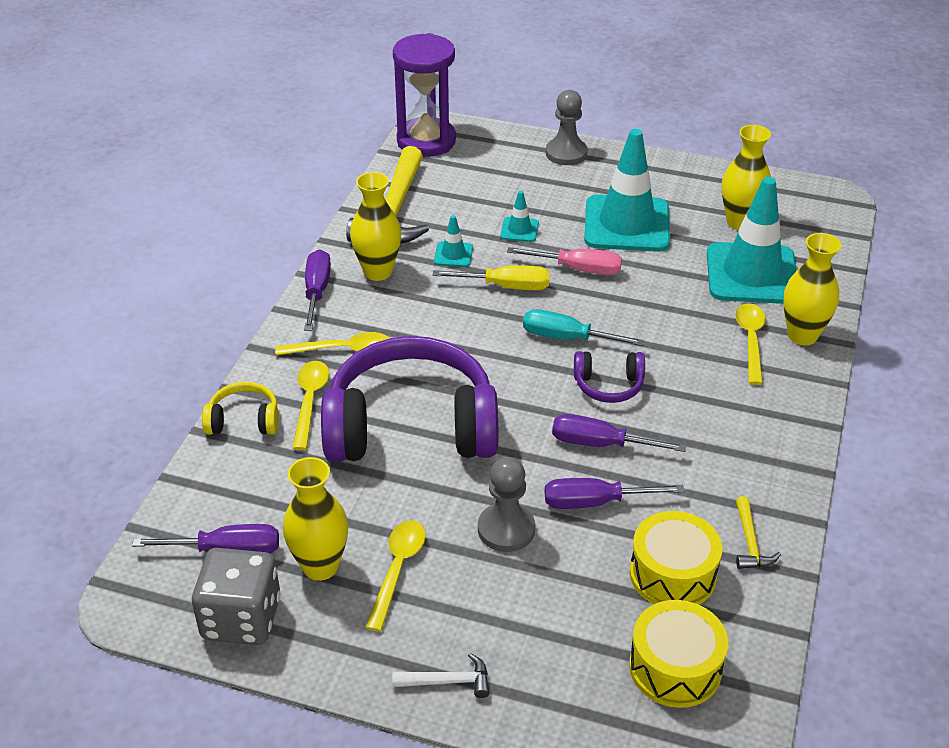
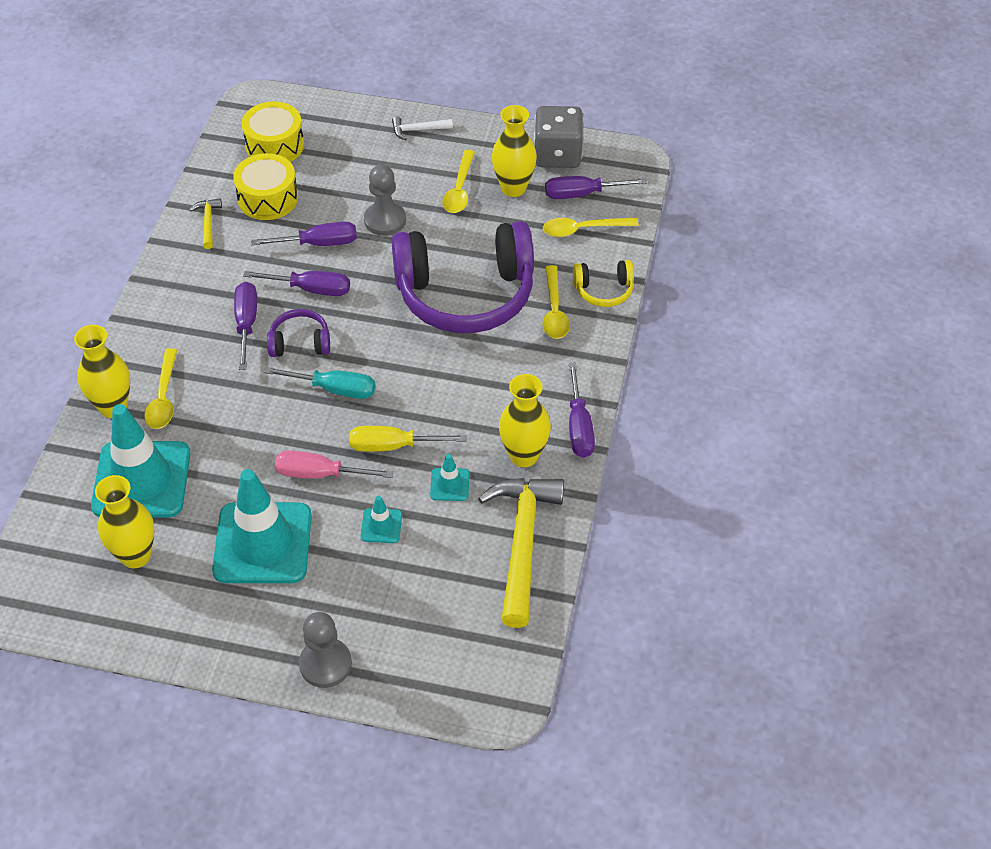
camera: 175 degrees right, 10 degrees up
(342, 350) = (539, 362): yellow spoon -> yellow spoon (583, 229)
(426, 141) = (503, 675): purple hourglass -> none
(674, 409) = (246, 324): none -> purple screwdriver

